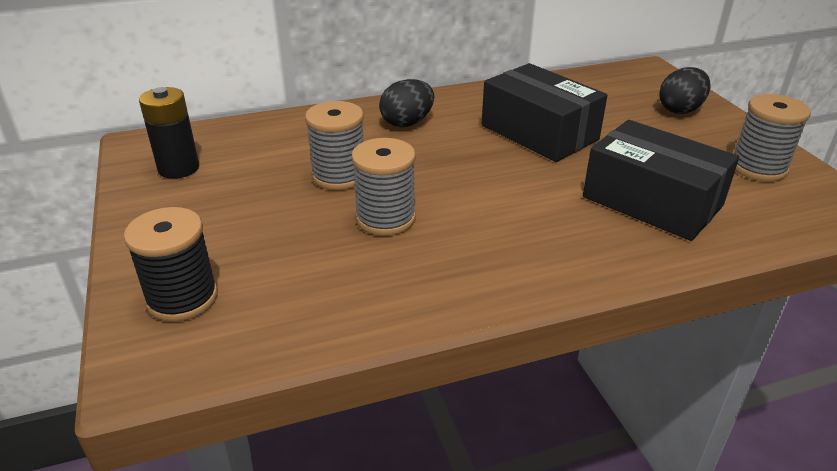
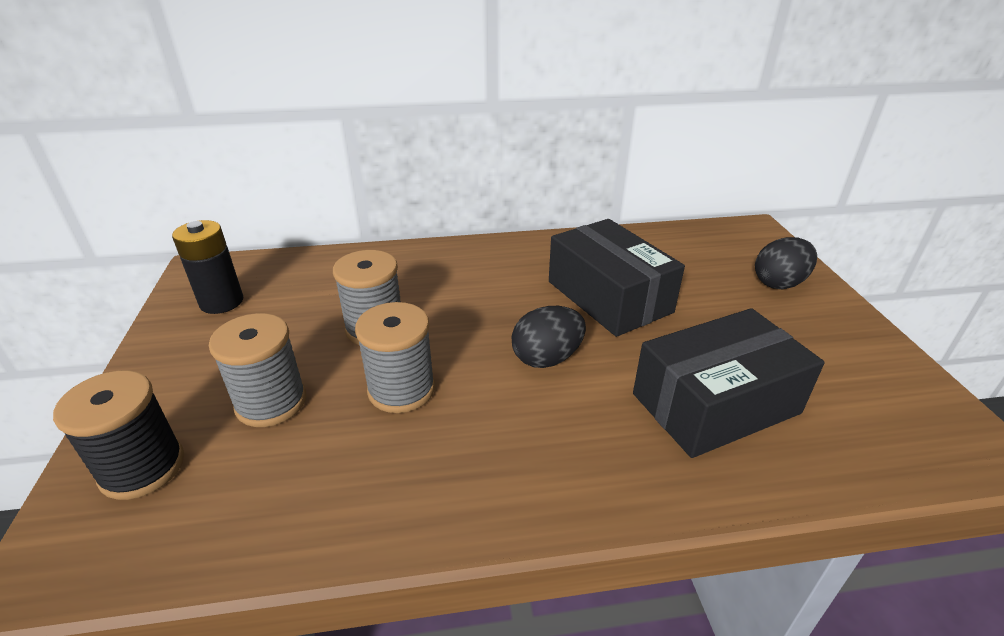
camera: 10 degrees right, 0 degrees up
(407, 123) = (471, 271): black egg -> black egg (547, 358)
(652, 201) = (715, 403): black box -> black box turned 75 degrees counterclockwise
(758, 168) = (859, 371): grey spool -> grey spool (271, 402)

